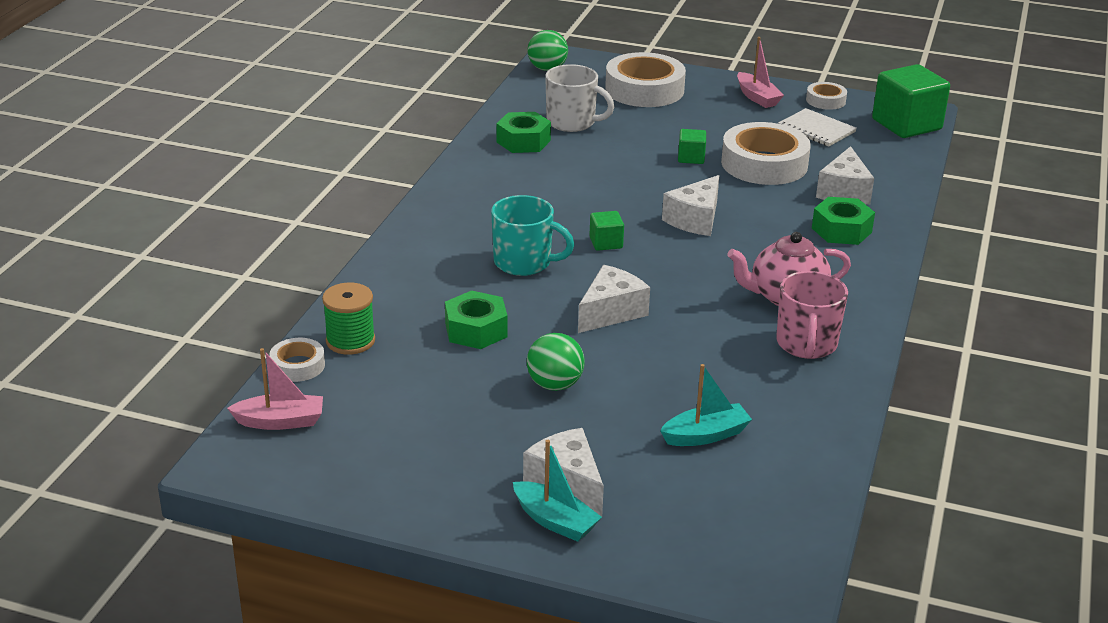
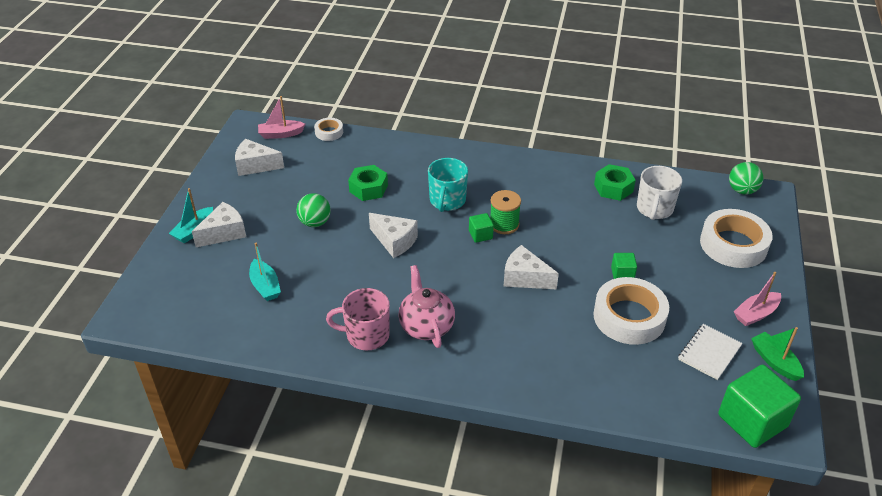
camera: 85 degrees right, 10 degrees up
(280, 421) = (281, 134): pink boat -> pink boat turned 90 degrees clockwise
(350, 341) = (353, 146): green spool -> green spool (504, 224)
(825, 100) = (775, 361): white tape -> green boat
(841, 230) = (531, 362): green nut -> none
(844, 192) = (597, 366): white cheese -> white cheese (255, 165)

